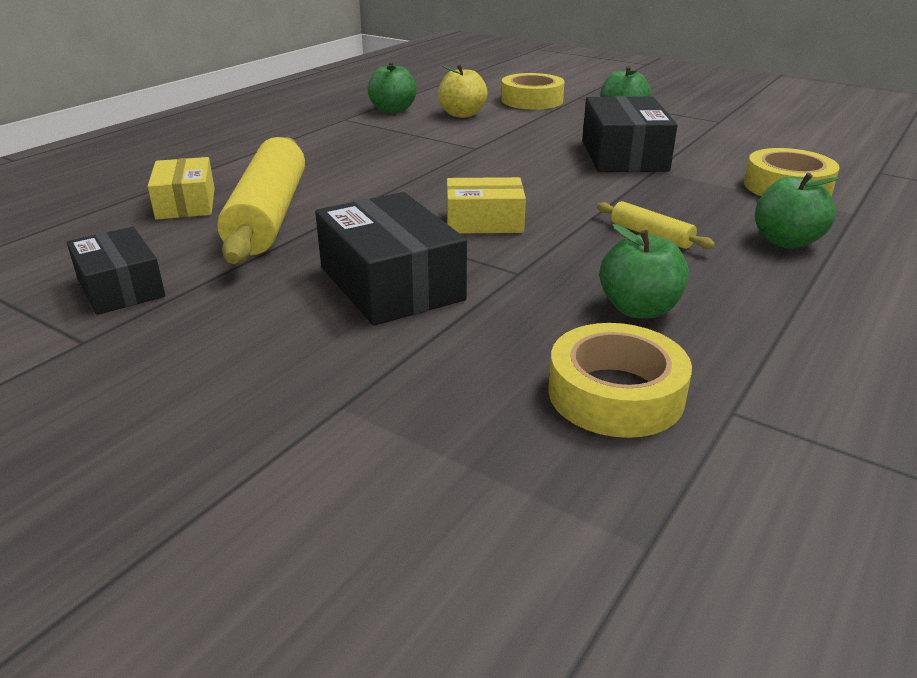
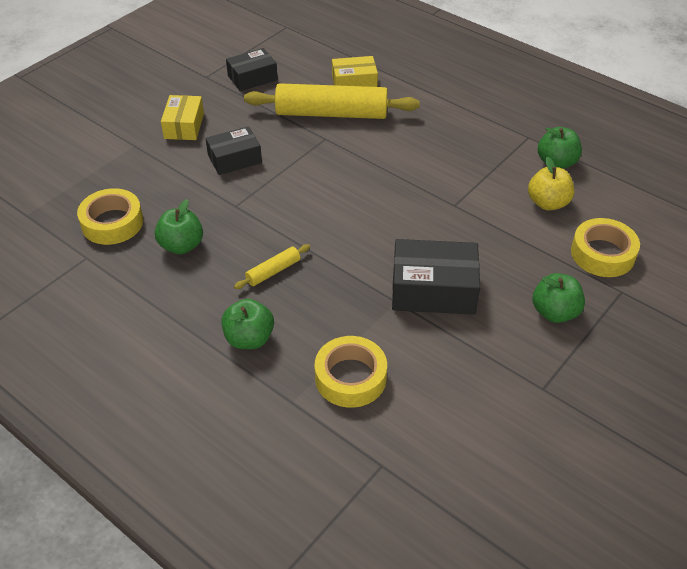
camera: 95 degrees right, 15 degrees up
(391, 283) = (234, 159): black box -> black box, size x0.65
(484, 222) = (308, 198): yellow box -> yellow box (184, 126)

